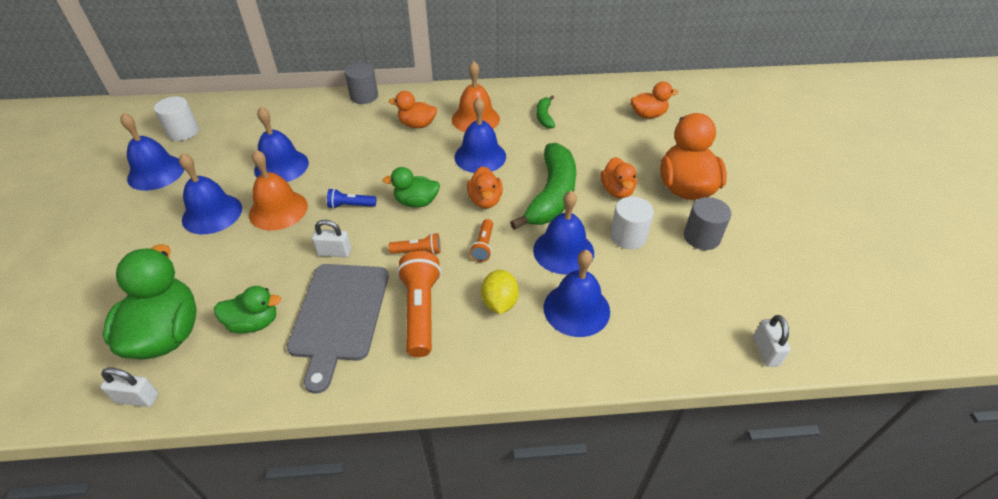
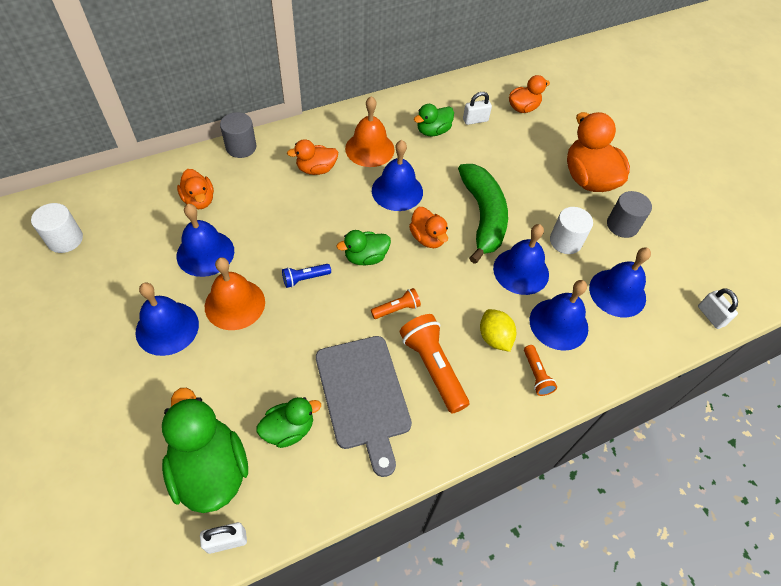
camera: 25 degrees left, 10 degrees up
(156, 172) = (69, 297): blue bell -> blue bell (617, 293)
(334, 252) = (320, 333): white padlock -> white padlock (475, 120)
(483, 246) = (451, 286): orange flashlight -> orange flashlight (536, 375)
(544, 117) = (433, 131): green banana -> green duck
(617, 191) = (535, 197): orange duck -> orange duck (199, 200)

